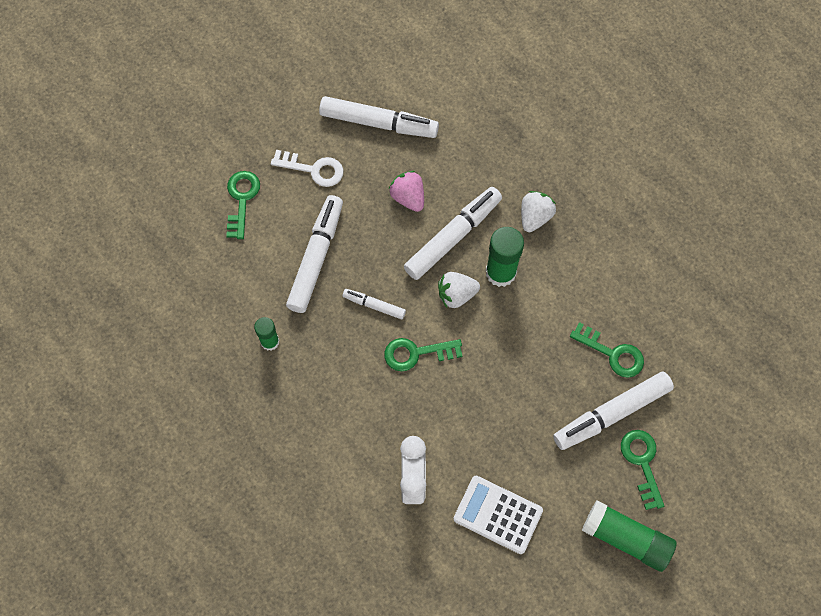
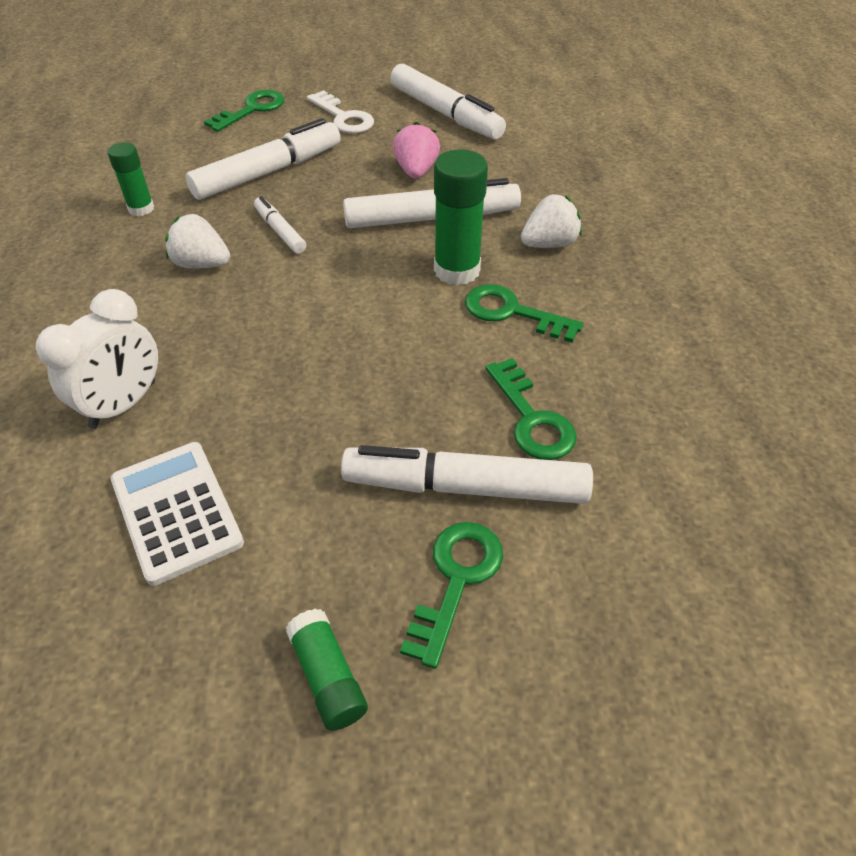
camera: 35 degrees right, 20 degrees down
(416, 353) = (276, 291): green key -> green key (512, 312)
(456, 295) = (382, 264): white strawberry -> white strawberry (201, 264)
(626, 538) = (328, 677): green glue stick -> green glue stick, size x0.60

